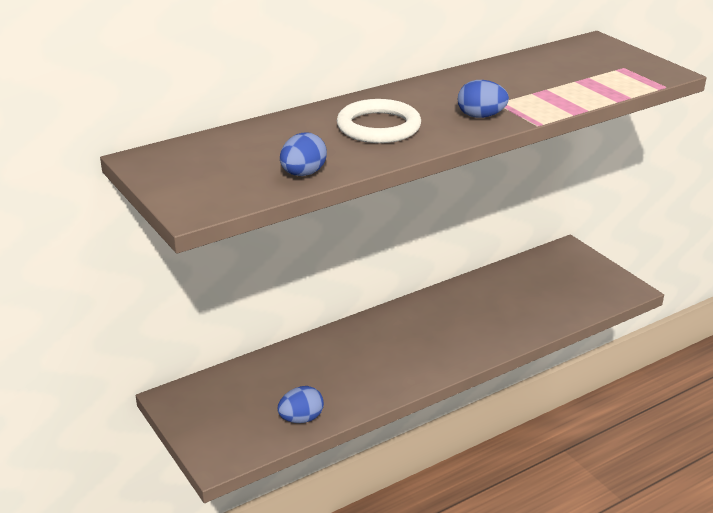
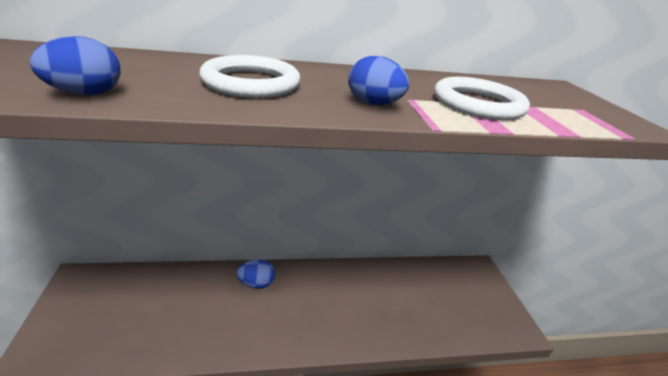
camera: 20 degrees right, 0 degrees up
(301, 419) = (138, 344): blue egg -> blue egg (256, 284)
(548, 90) = (478, 104): none -> white ring

